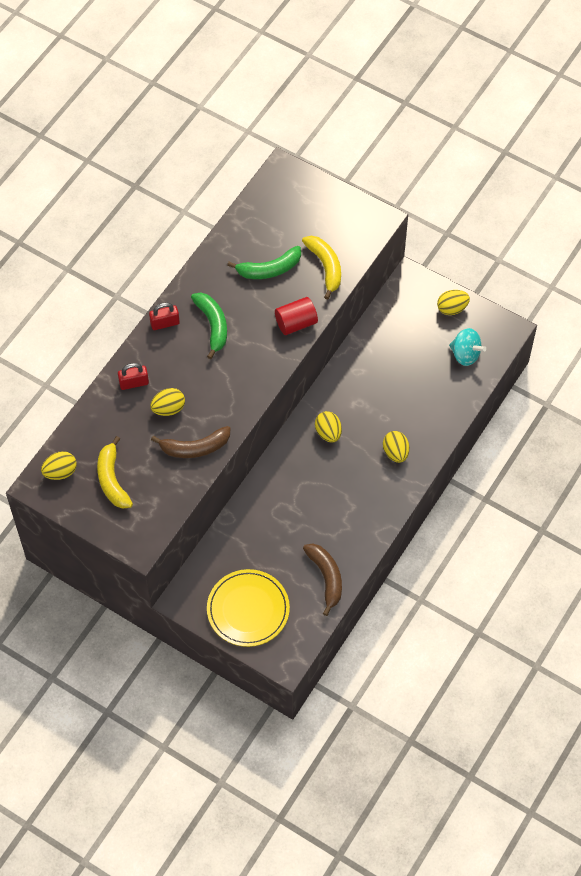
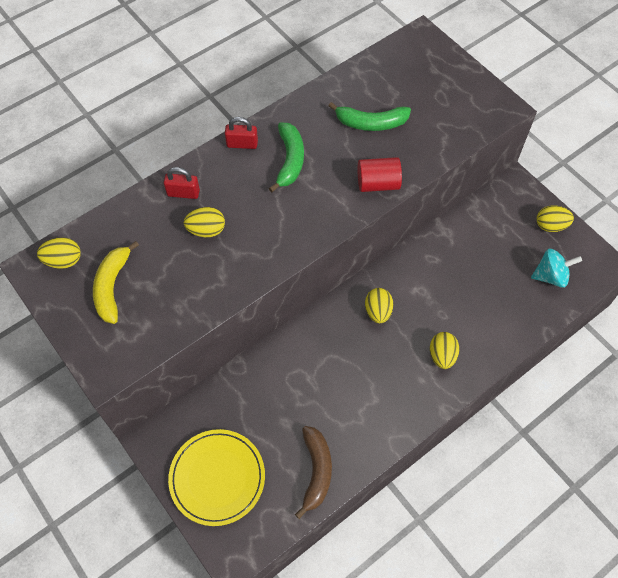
camera: 20 degrees right, 0 degrees up
(195, 448) = (215, 280): brown banana -> none
(325, 267) = (430, 137): yellow banana -> none
(465, 354) = (550, 276): turquoise spinning top -> turquoise spinning top turned 60 degrees counterclockwise

